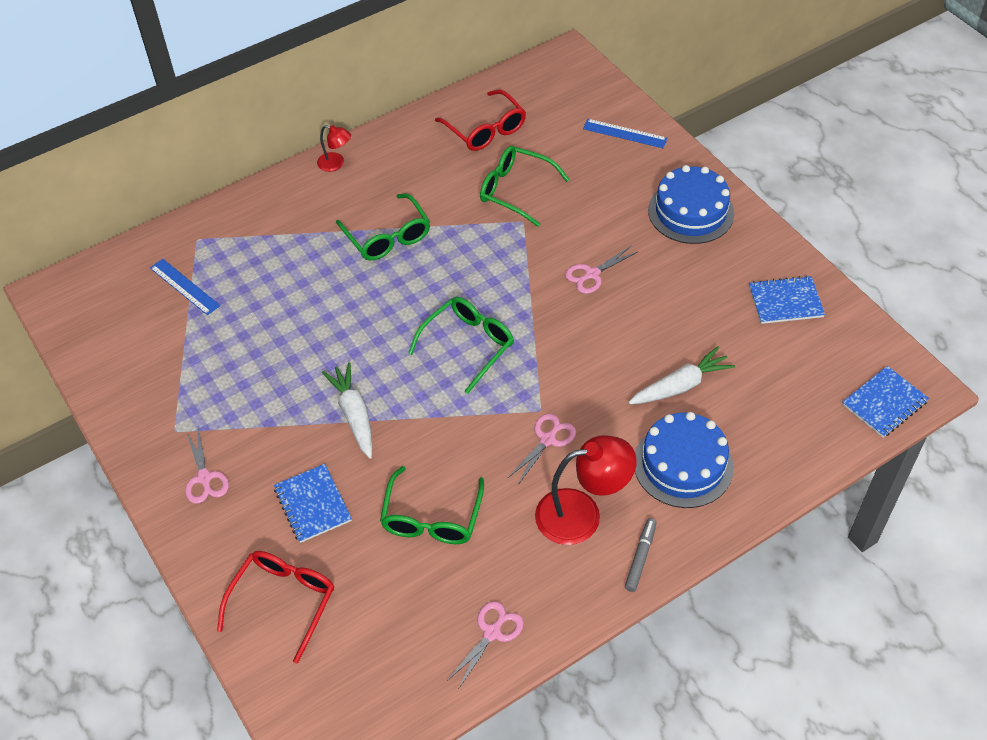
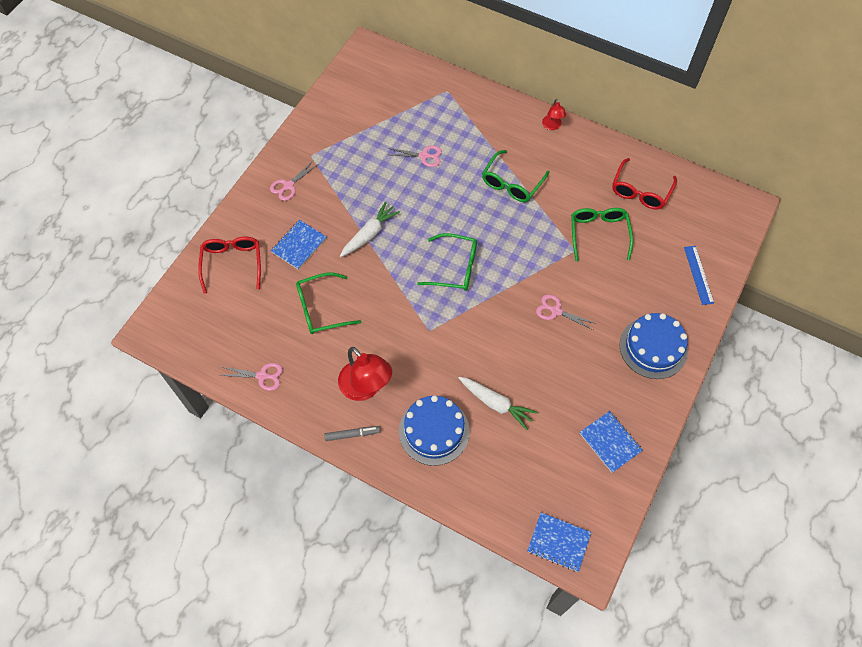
camera: 60 degrees right, 10 degrees up
(185, 286) = (409, 104): blue ruler -> none
(283, 601) = (232, 263): red glasses -> red glasses turned 90 degrees counterclockwise
(547, 439) = (409, 344): pink scissors -> pink scissors (424, 156)

